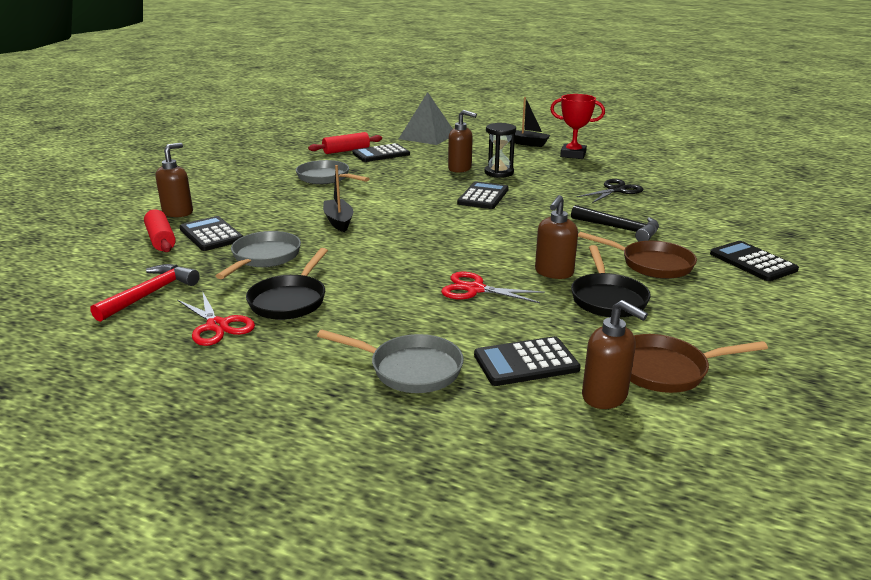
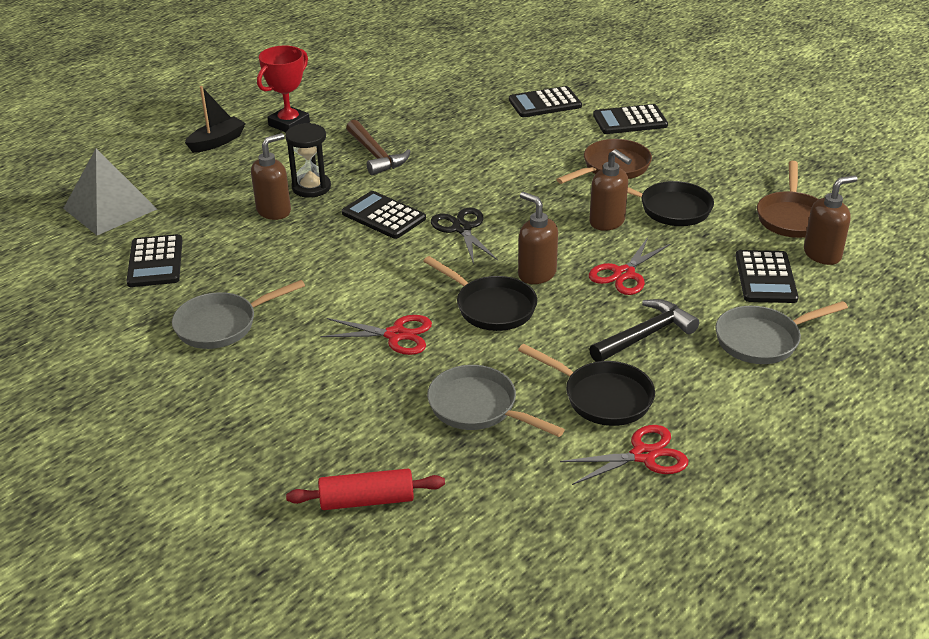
camera: 70 degrees left, 10 degrees up
(150, 294) = (542, 509): red hammer -> none
(178, 212) = (267, 481): brown soap dispenser -> brown soap dispenser (536, 274)
(211, 234) = (376, 450): black calculator -> black calculator (545, 103)
(338, 221) = (396, 335): black boat -> red scissors
(346, 150) = (110, 290): red rolling pin -> none
(390, 245) = (491, 307): none -> black pan
(410, 369) = (762, 340): grey pan -> grey pan turned 150 degrees counterclockwise
(562, 182) = (375, 155): none -> brown hammer
(616, 190) = (423, 131): black scissors -> black scissors (462, 228)
(619, 229) = (526, 159): black hammer -> black hammer (645, 335)

